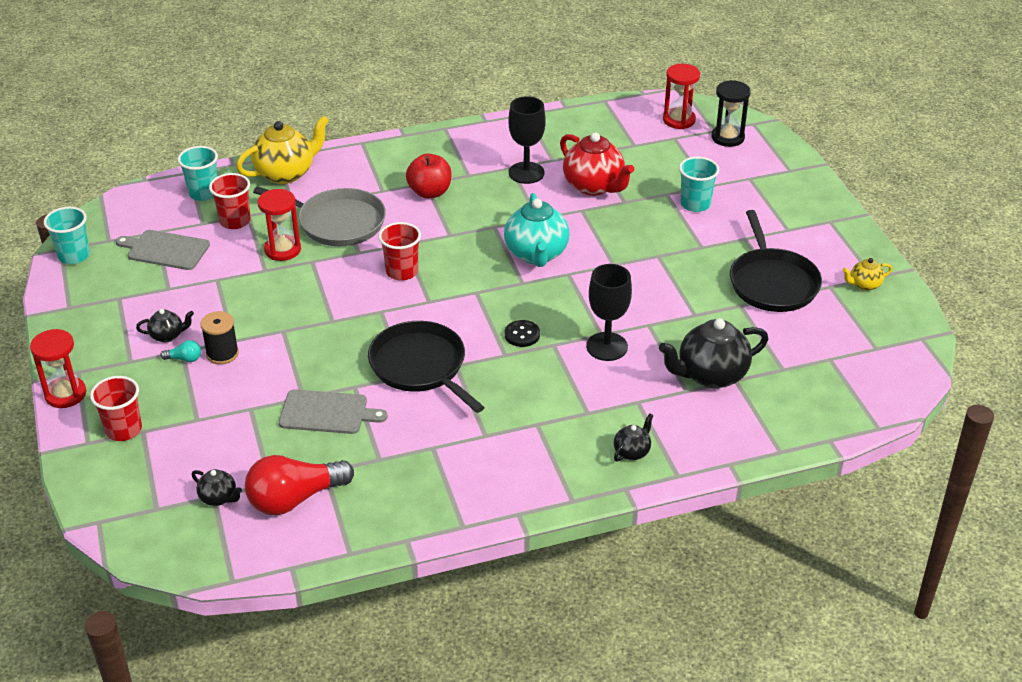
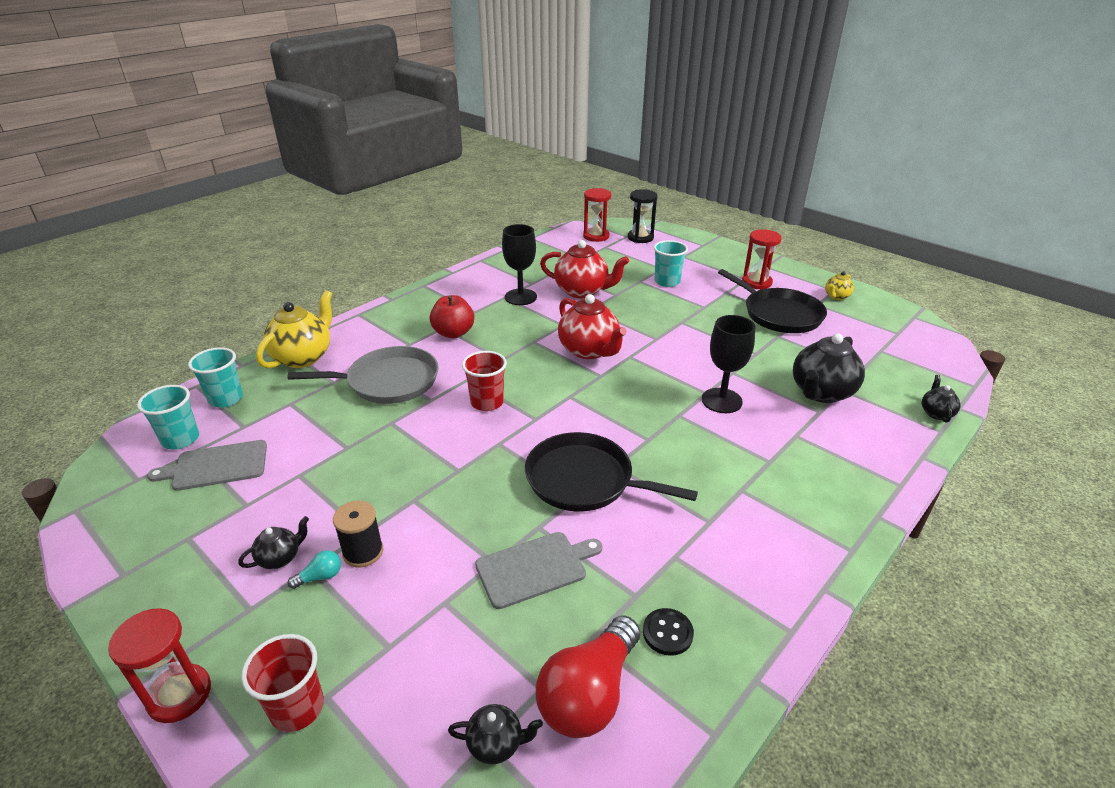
camera: 30 degrees left, 5 degrees down
(74, 256) = (98, 511): turquoise cup -> turquoise cup (180, 439)
(235, 221) = (279, 413): red cup -> none
(282, 250) = (351, 422): red hourglass -> red hourglass (756, 282)
(522, 335) = (645, 417): black button -> black button (667, 633)
(536, 254) = (589, 350): turquoise teapot -> red teapot
(632, 452) = (843, 480): black teapot -> black teapot (936, 413)

